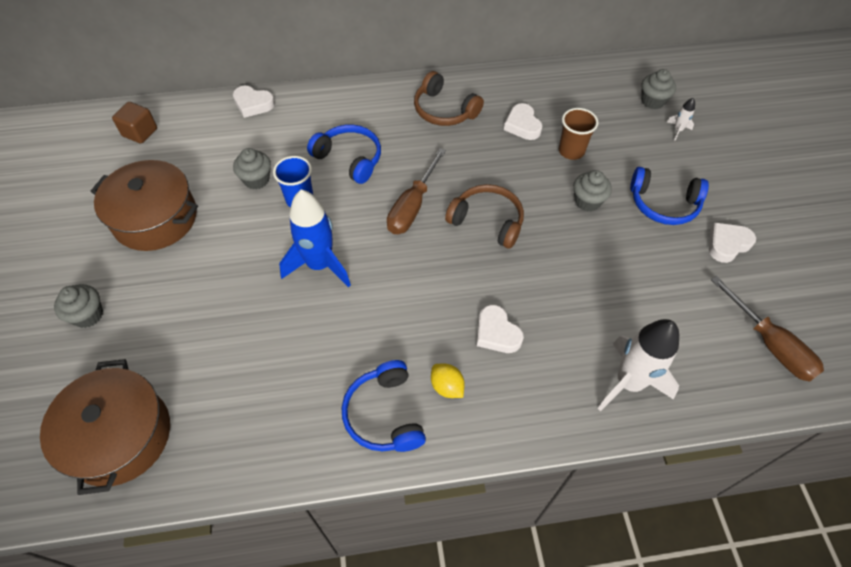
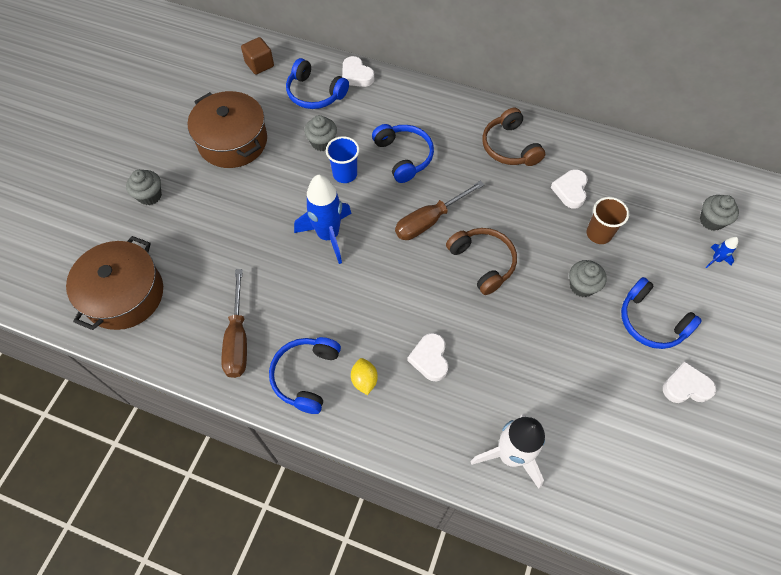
camera: 30 degrees right, 5 degrees up
(219, 137) = (315, 93): none -> blue headphones
(677, 130) = (716, 259): white rocket -> blue rocket
(770, 344) = (659, 491): brown screwdriver -> brown screwdriver (238, 339)

